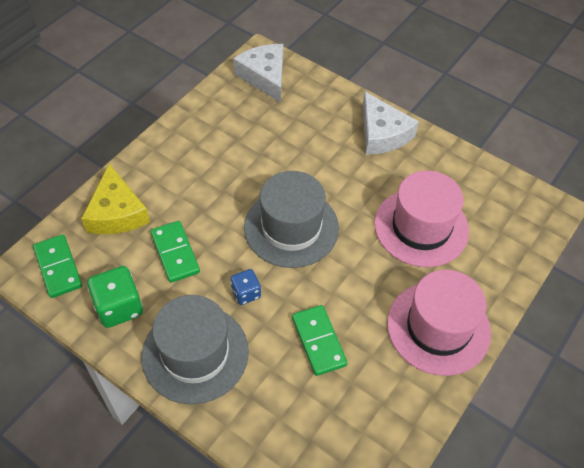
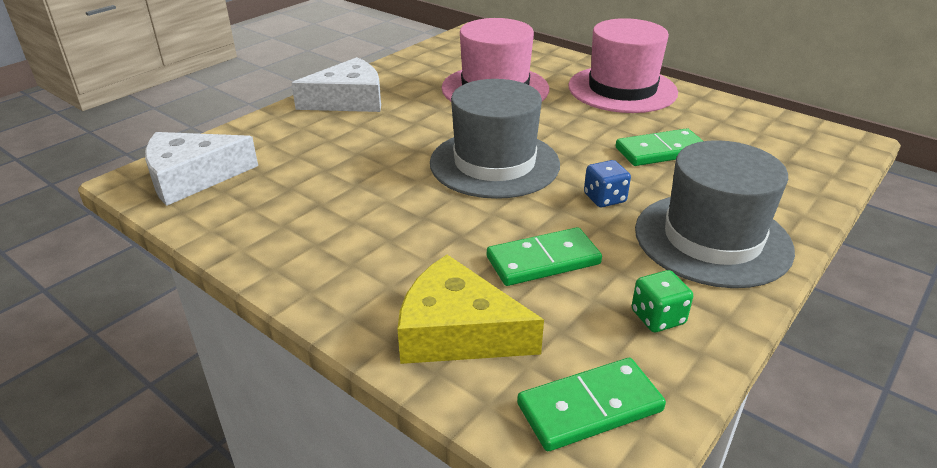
camera: 85 degrees left, 20 degrees down
(117, 212) = (457, 331): yellow cheese -> yellow cheese turned 150 degrees counterclockwise
(119, 307) = (657, 317): green dice -> green dice, size x0.60

